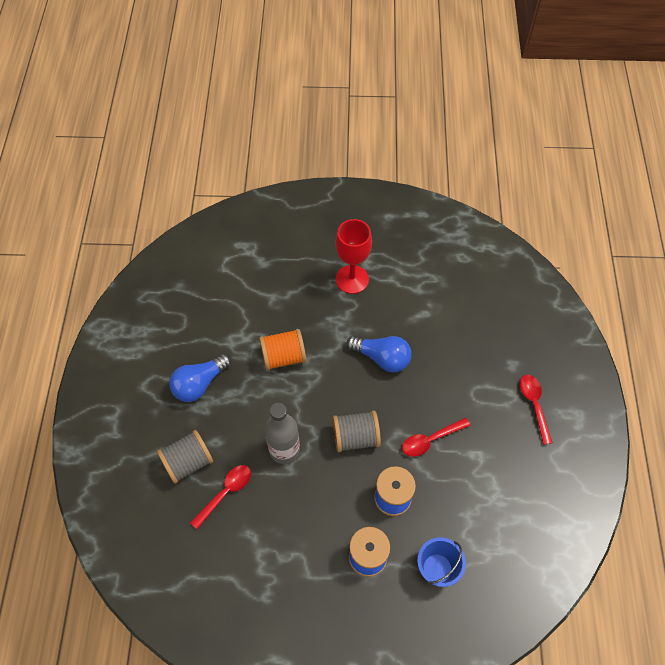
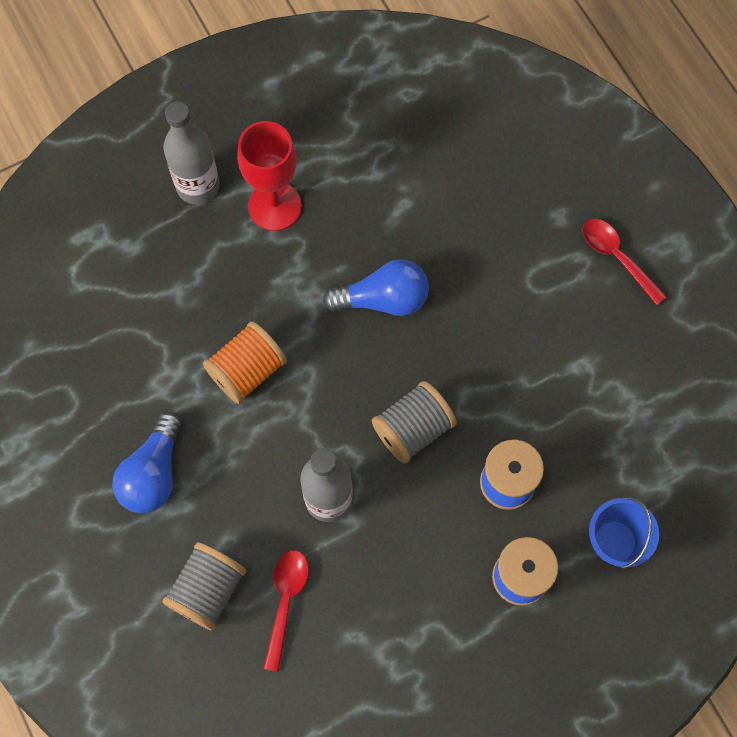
camera: 30 degrees left, 10 degrees up
(317, 249) = (198, 186): none -> grey bottle
(430, 440) = (512, 378): red spoon -> none

